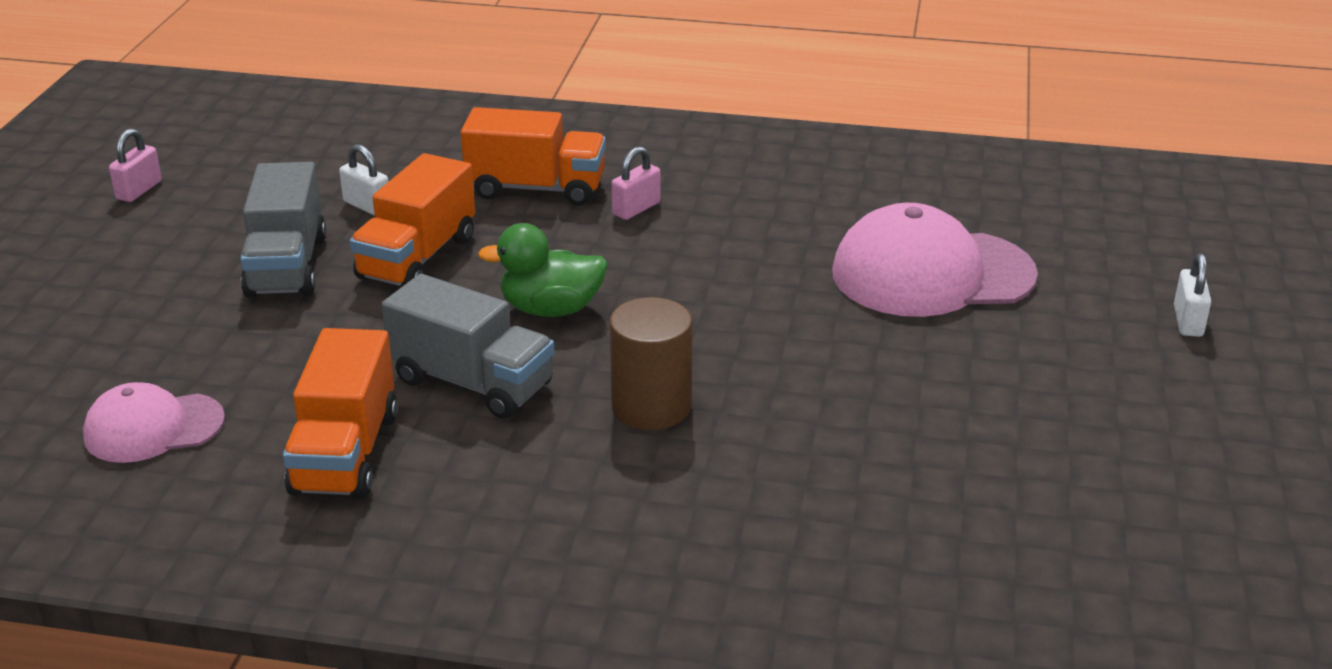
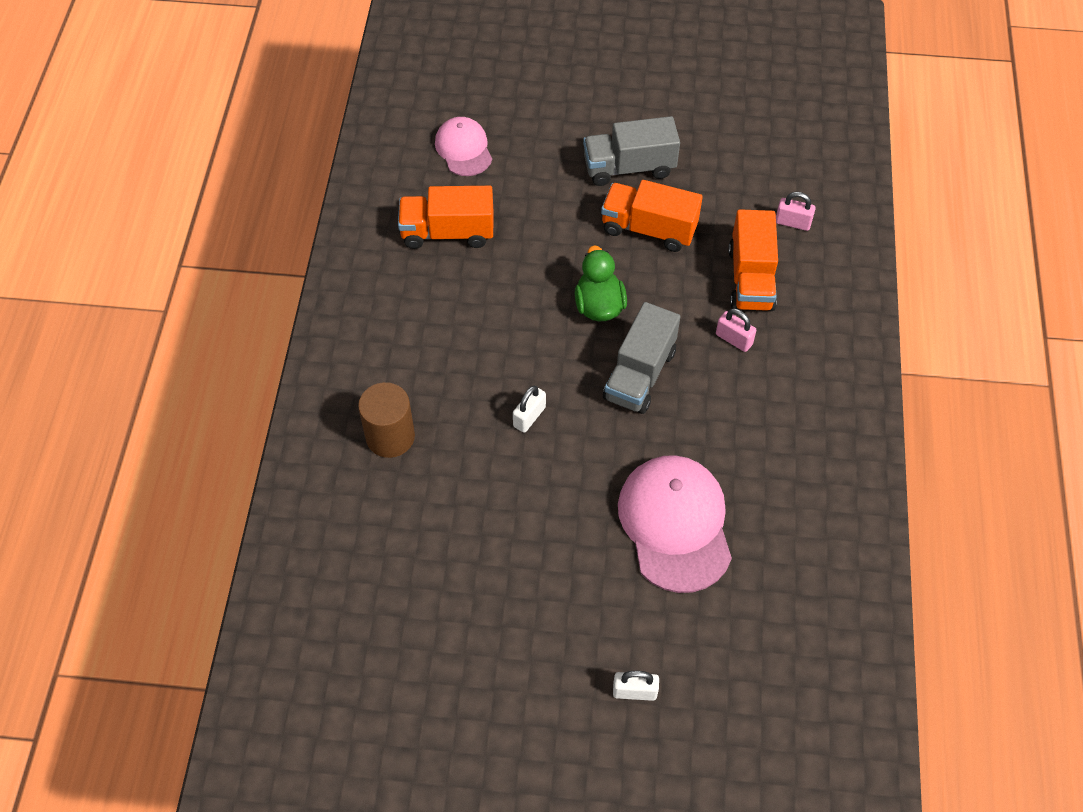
camera: 85 degrees right, 25 degrees up
(139, 190) = (706, 77): pink padlock -> pink padlock (792, 223)
(367, 206) = (708, 192): white padlock -> white padlock (529, 417)
(472, 383) = (517, 277): grey truck -> grey truck (639, 375)
(651, 406) = (501, 367): brown cylinder -> brown cylinder (390, 436)

